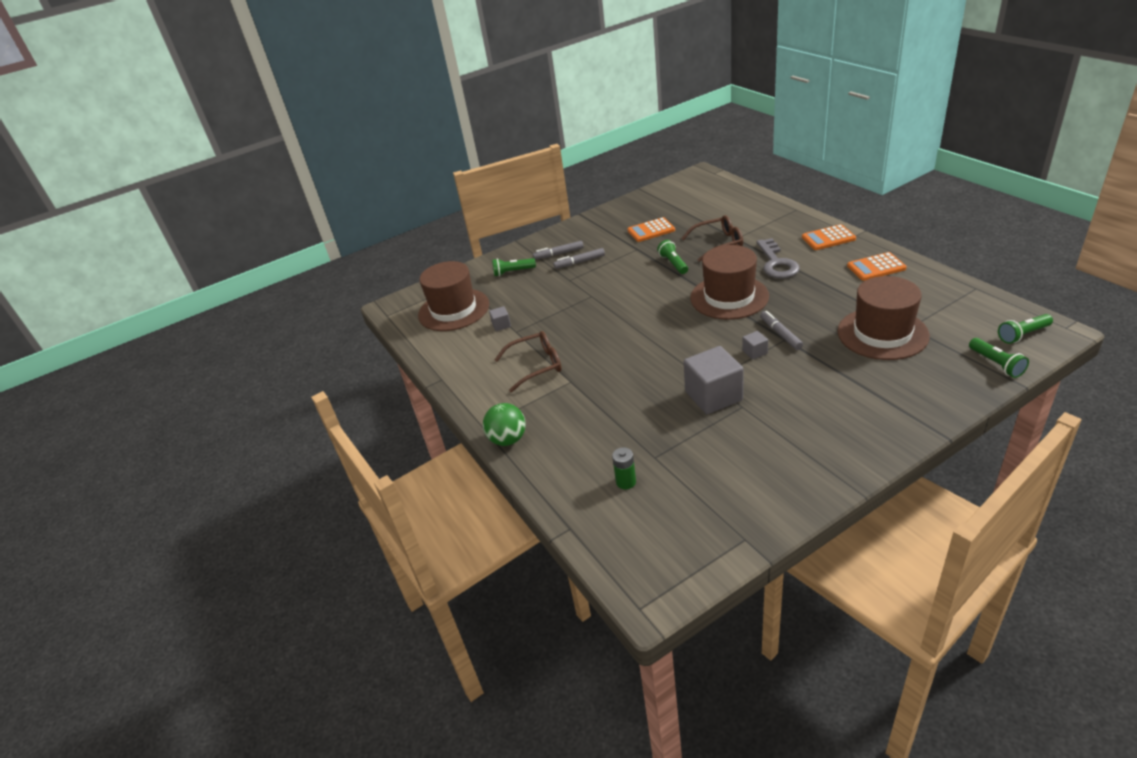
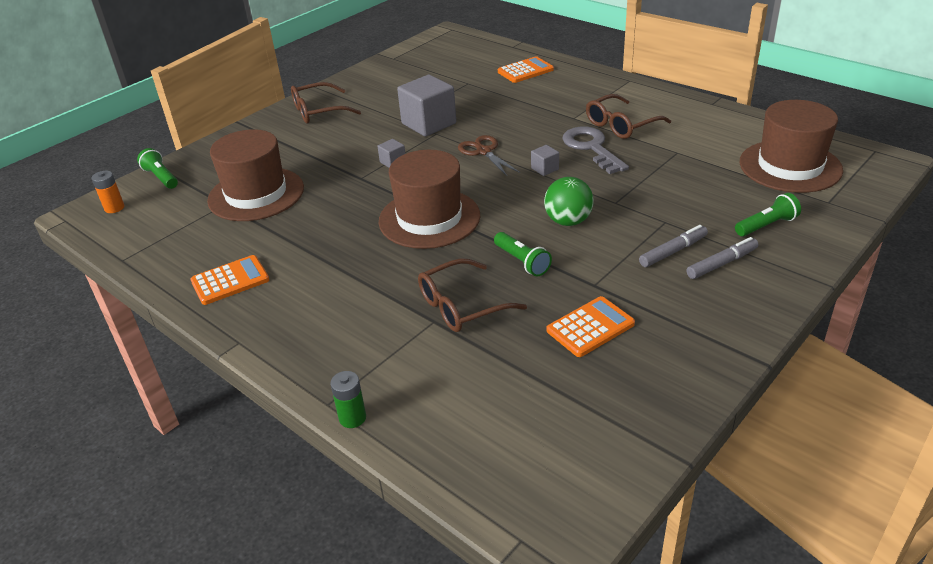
camera: 160 degrees right, 0 degrees up
(501, 325) = (703, 156): grey cube -> grey cube (545, 169)
(508, 439) = (598, 76): green ball -> green ball (568, 221)
(626, 482) = (484, 69): green battery -> green battery (352, 418)
(669, 353) = (484, 151): none -> brown scissors
(776, 263) = (367, 276): grey key -> grey key (591, 148)
(780, 334) = (365, 182): grey marker -> none
(828, 238) = (283, 332): orange calculator -> orange calculator (525, 71)
(842, 438) = (318, 111): none -> brown glasses
(1023, 335) = (114, 208): green flashlight -> orange battery

